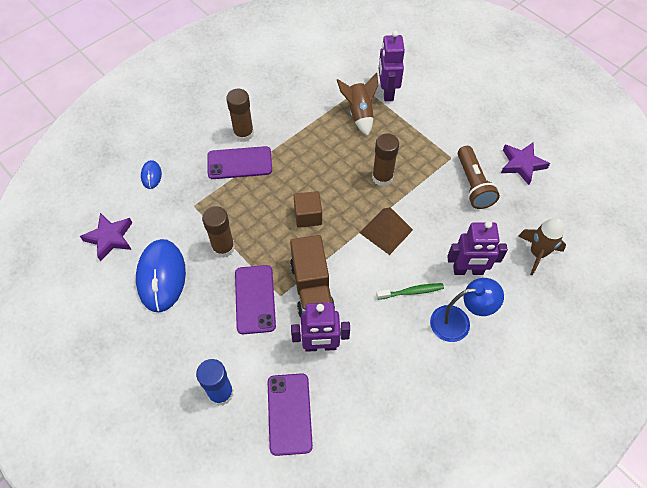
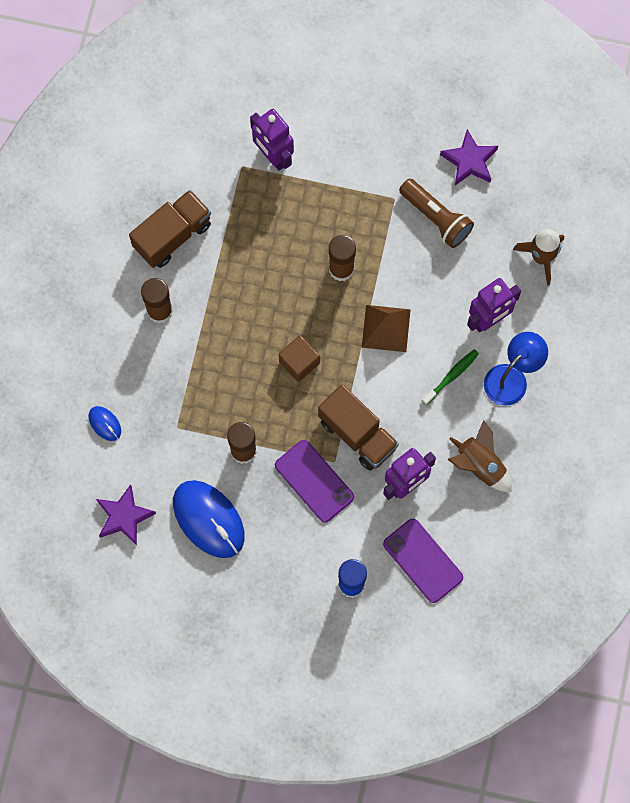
camera: 35 degrees left, 15 degrees up
(239, 163) = (184, 349): purple phone -> none
(288, 99) = (172, 235): none -> brown truck
(359, 114) = (263, 204): brown rocket -> brown rocket (480, 465)

